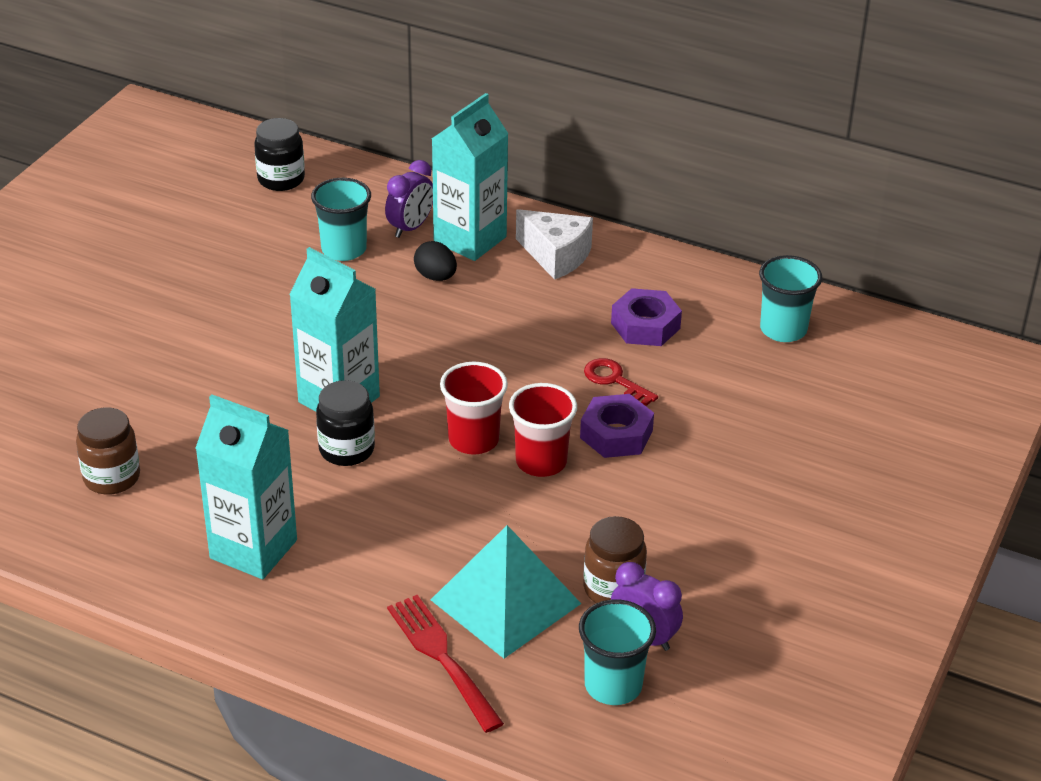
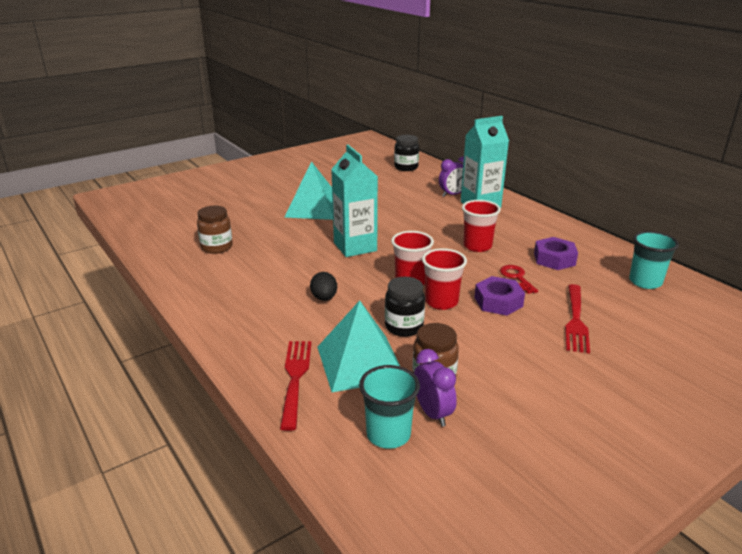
camera: 30 degrees right, 10 degrees down
(198, 334) = (313, 208): none -> turquoise pyramid
(253, 549) = (249, 294): turquoise carton -> none
(344, 249) = (412, 195): turquoise cup -> none
(346, 449) = (339, 267): black jar -> black jar (404, 327)
(435, 277) = (450, 214): black egg -> black egg (324, 298)
(522, 335) = (477, 246): none -> red cup
(556, 256) = (523, 220): white cheese -> none
(729, 430) = (575, 320): none -> red fork

